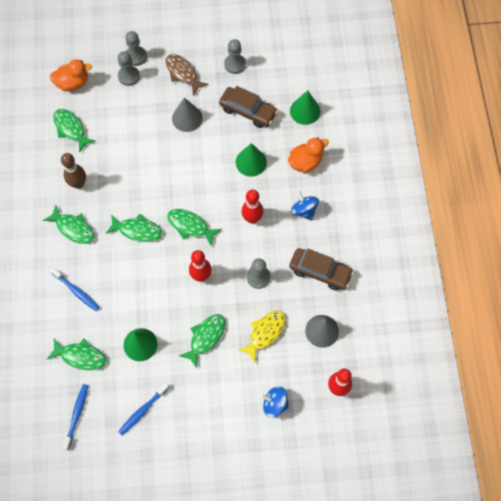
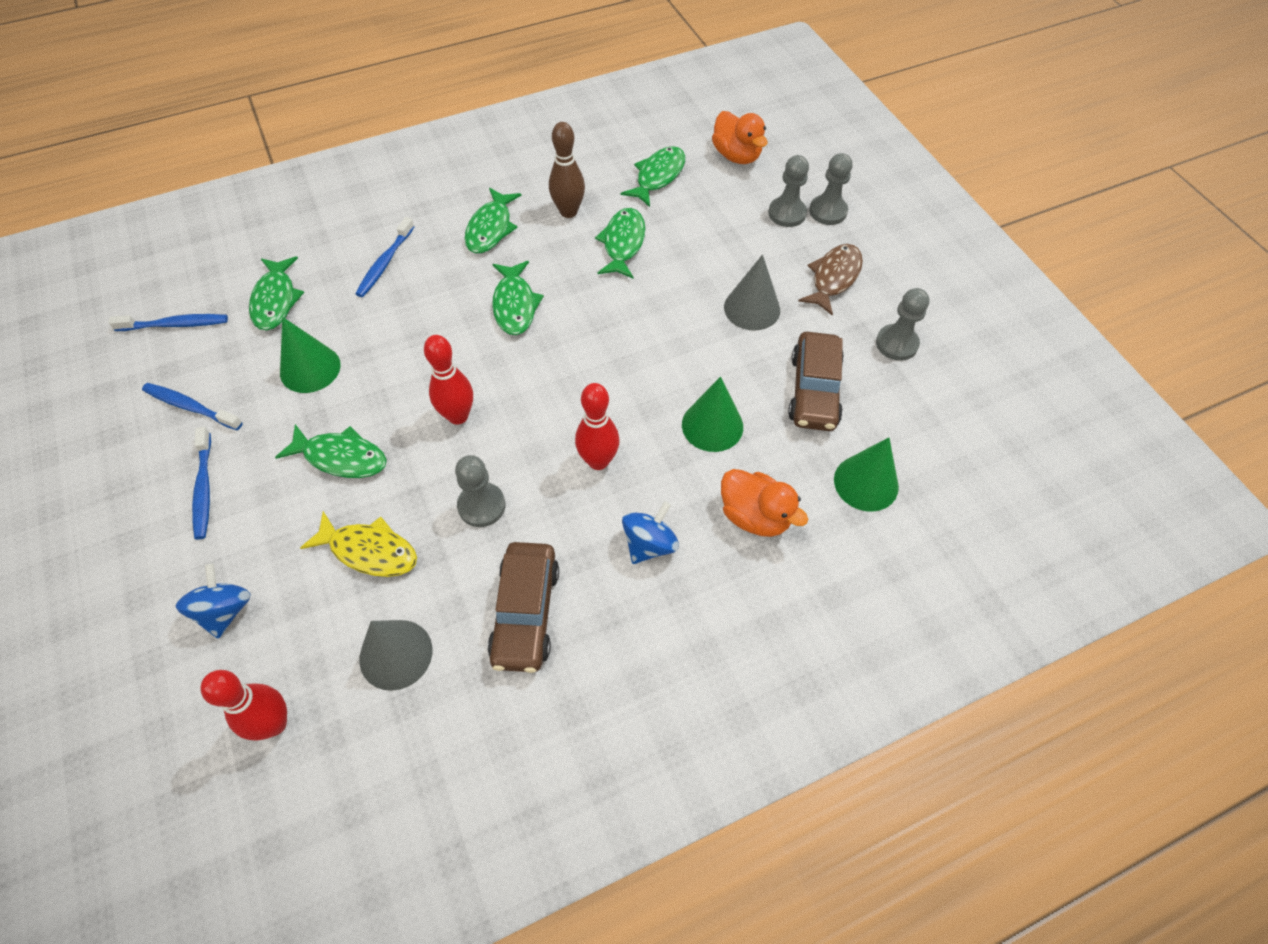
camera: 70 degrees right, 10 degrees down
(190, 226) = (548, 373): green fish -> green fish (623, 243)
(200, 408) = (204, 488): none -> blue toothbrush

